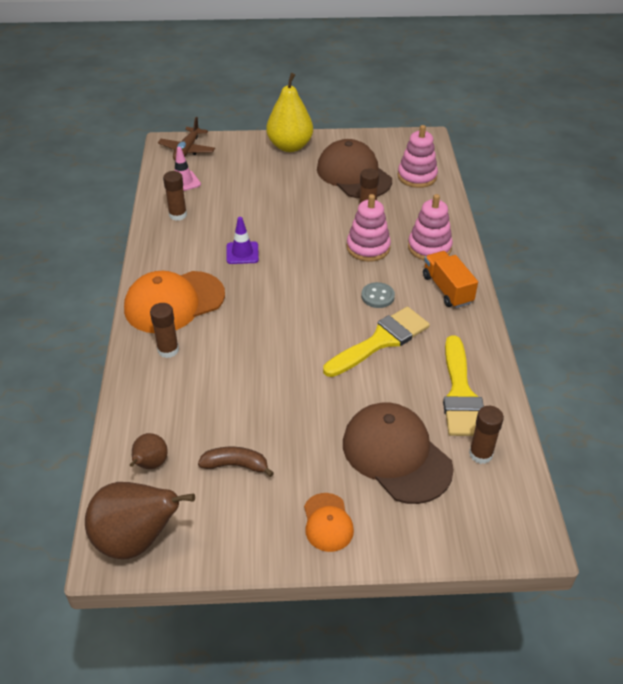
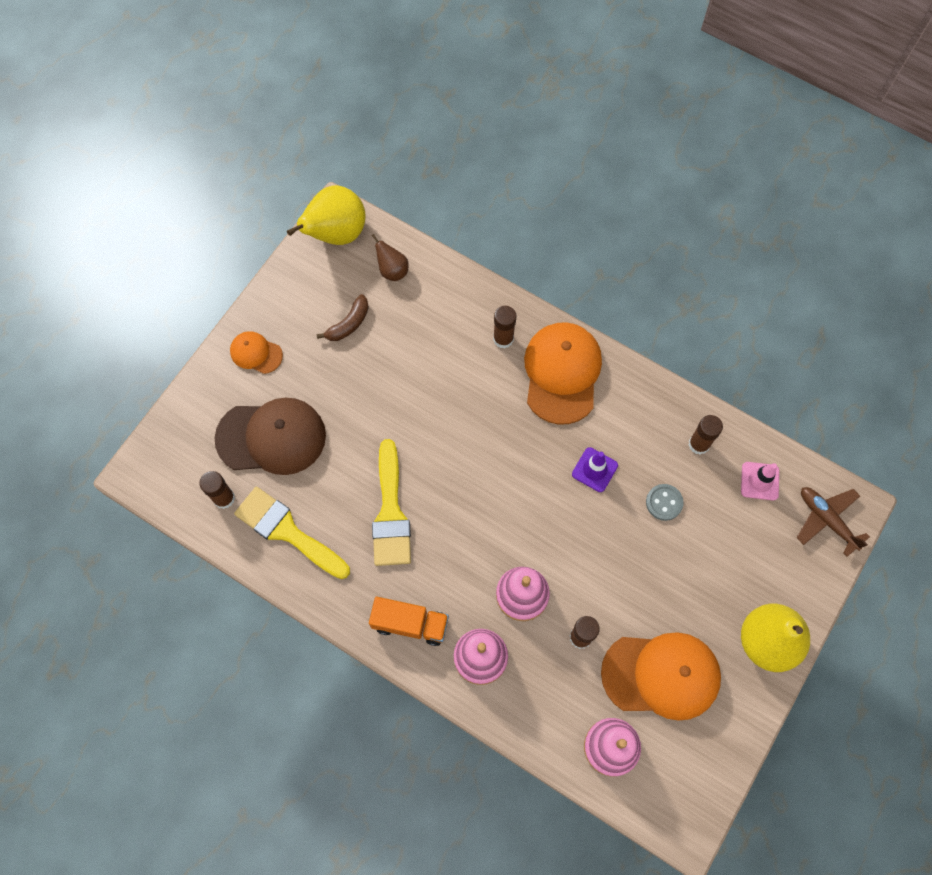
camera: 125 degrees right, 25 degrees up
(136, 540) = (336, 234): brown pear -> yellow pear
(353, 174) = (661, 675): brown cap -> orange cap
(377, 296) = (447, 551): grey button -> grey button (664, 502)

